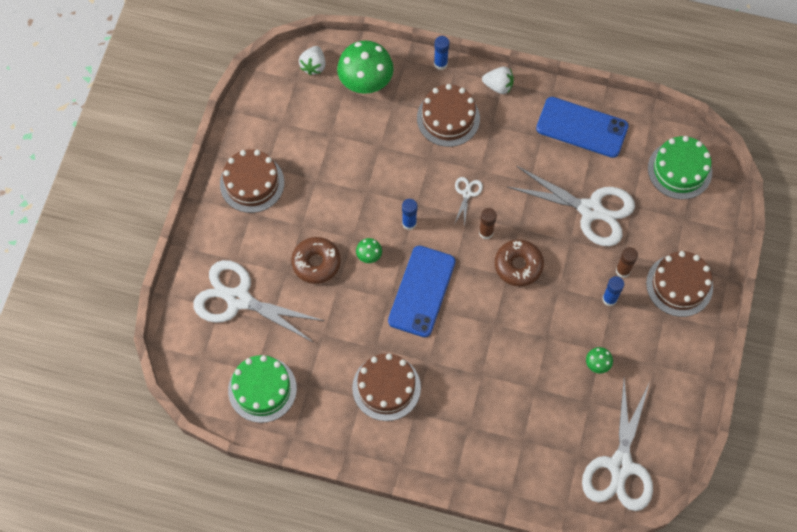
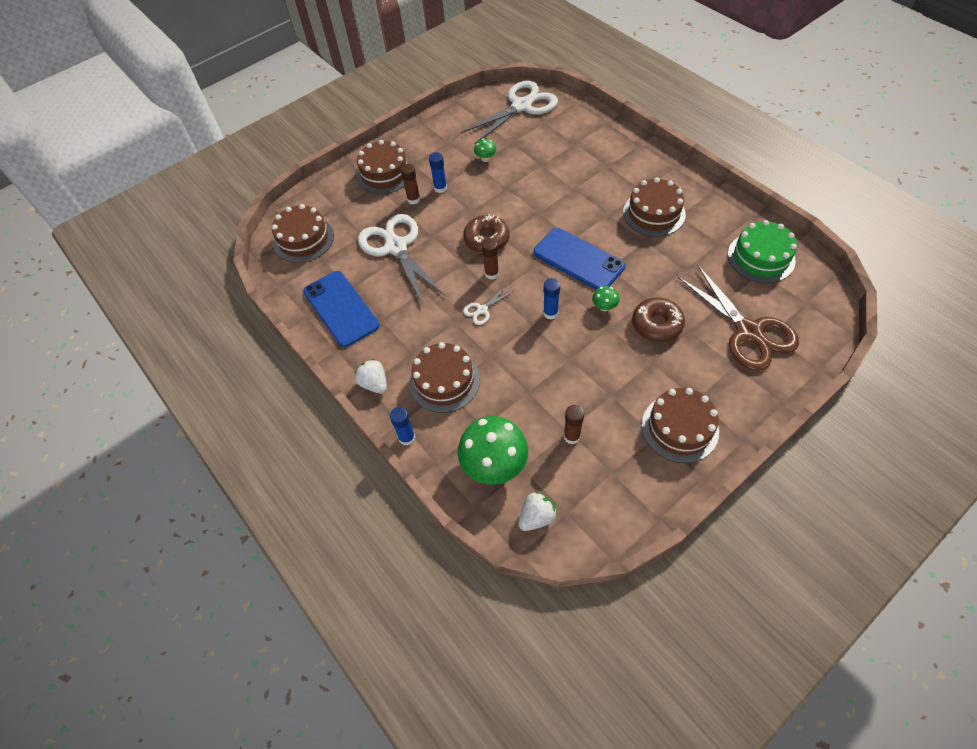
camera: 140 degrees left, 10 degrees down
(238, 299) = (749, 332): white scissors -> brown scissors
(325, 132) = (572, 436): none -> brown glue stick
(422, 291) = (578, 259): blue phone -> blue phone turned 75 degrees clockwise
(679, 170) = (303, 239): green cake -> brown cake

